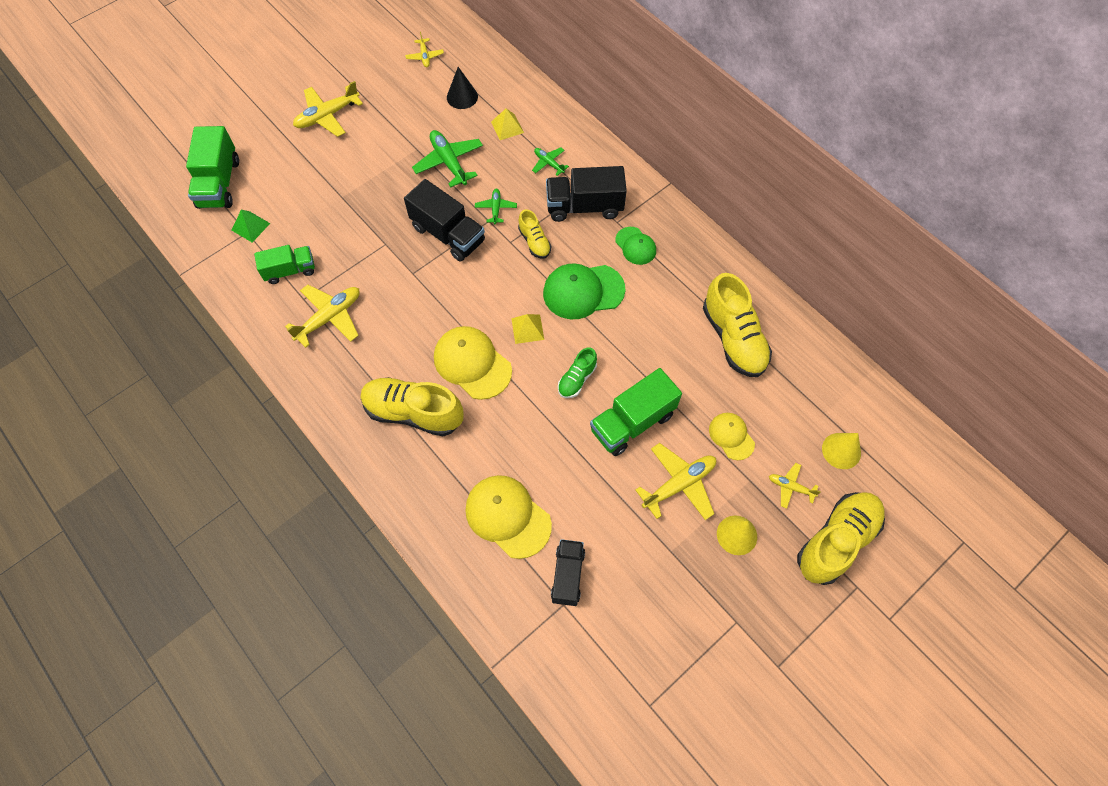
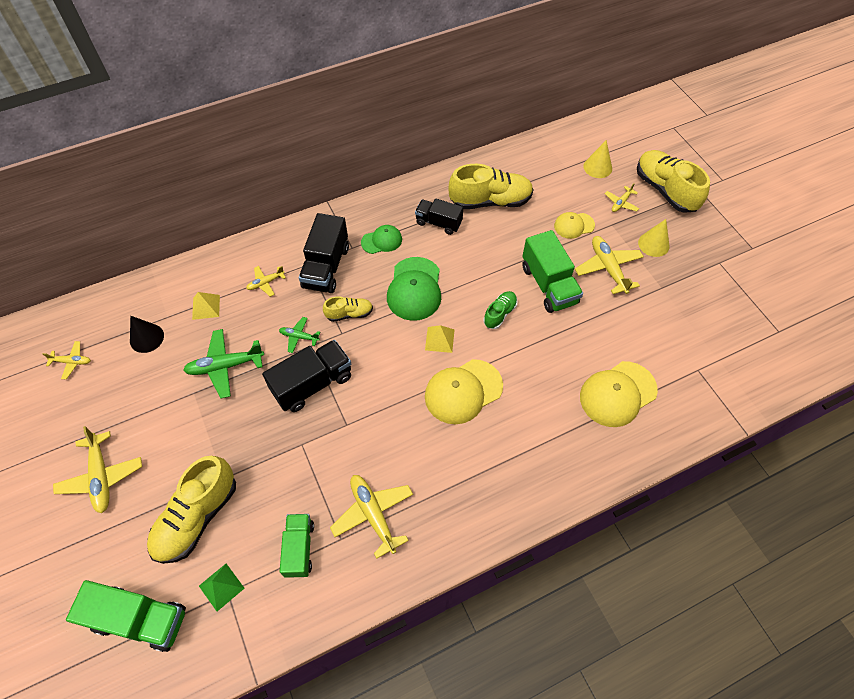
camera: 75 degrees left, 5 degrees down
(413, 412) = (502, 452): yellow shoe -> yellow shoe (197, 517)
(549, 163) = (265, 283): green plane -> yellow plane
(567, 575) = (674, 361): black truck -> black truck (438, 223)
(577, 379) = (500, 314): green shoe -> green shoe turned 105 degrees counterclockwise

